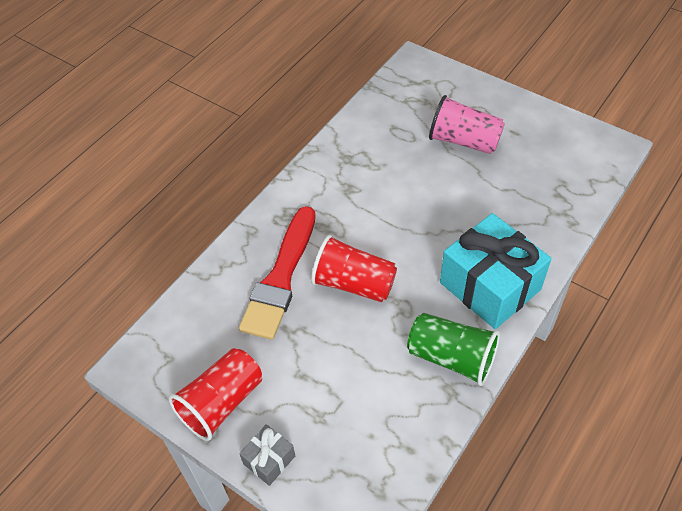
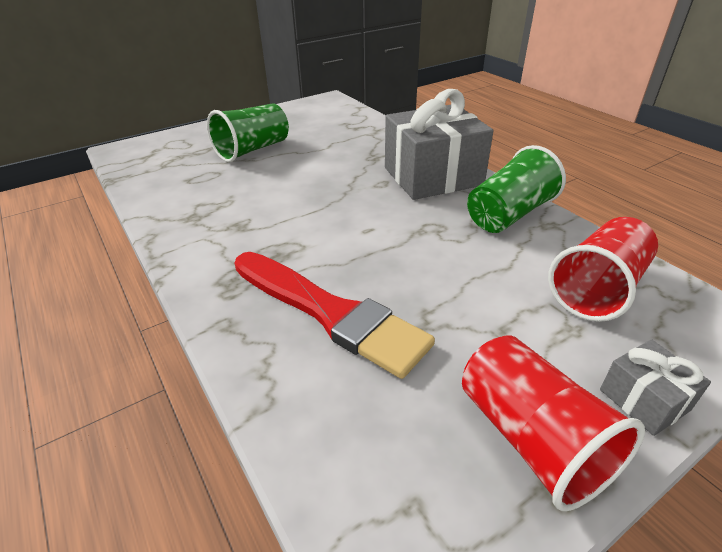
camera: 70 degrees left, 15 degrees down
(353, 283) = (379, 253): red cup -> red cup (598, 289)
(463, 141) = (253, 150): pink cup -> green cup
(490, 286) = (432, 176): turquoise gift -> grey gift

